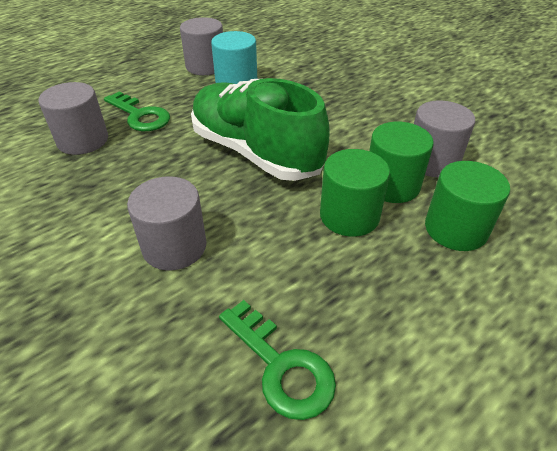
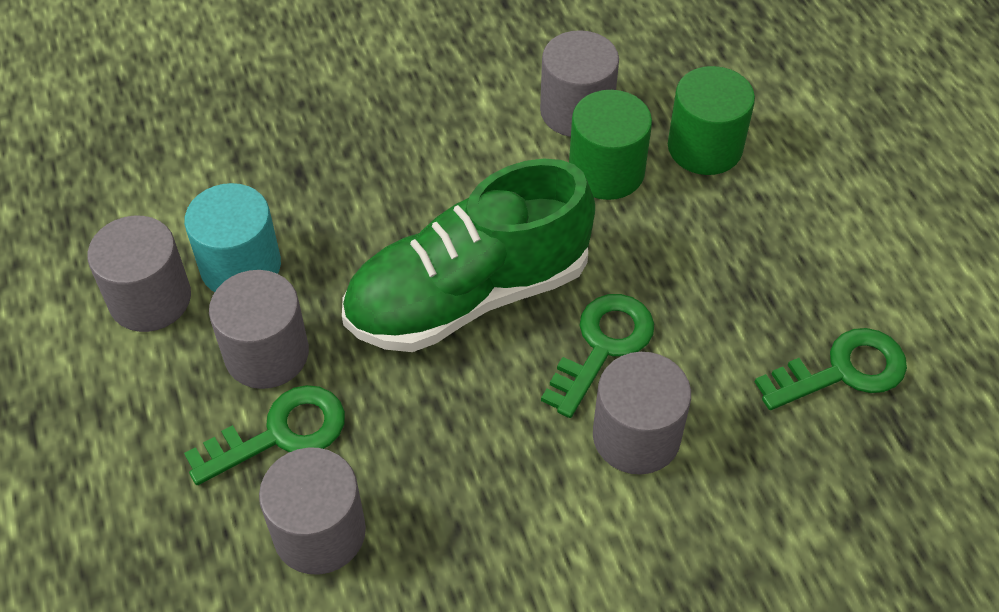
camera: 70 degrees left, 10 degrees up
(187, 101) = (267, 354): none -> grey cylinder
(243, 215) = (603, 346): none -> green key
(349, 216) = (646, 235): green cylinder -> none

